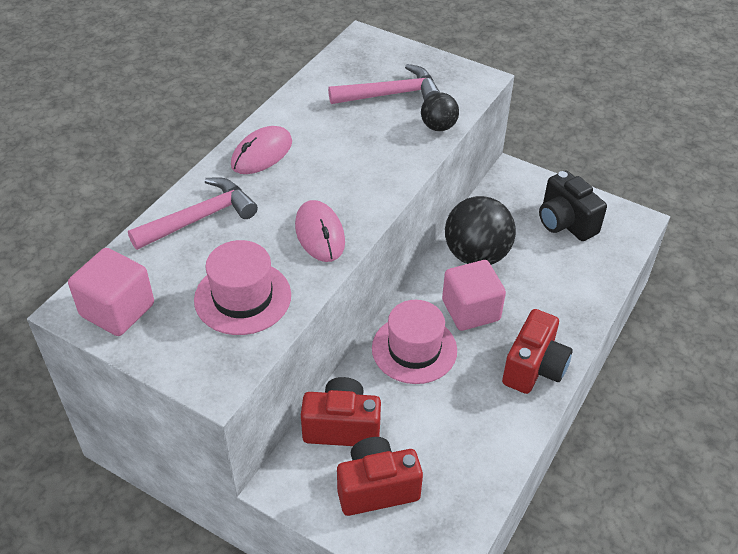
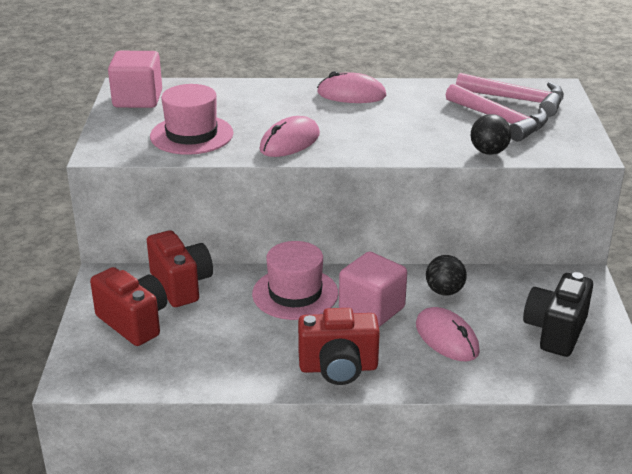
camera: 60 degrees right, 15 degrees down
(200, 218) = (254, 96): pink hammer -> pink hammer (517, 100)
(476, 255) = (444, 291): black ball -> black ball, size x0.53
(536, 285) = (446, 338): none -> pink mouse

